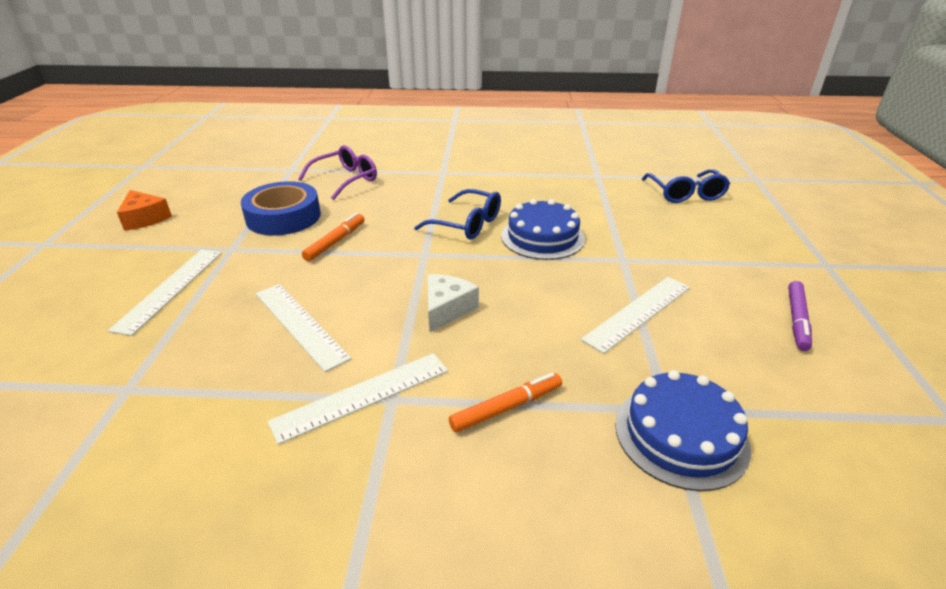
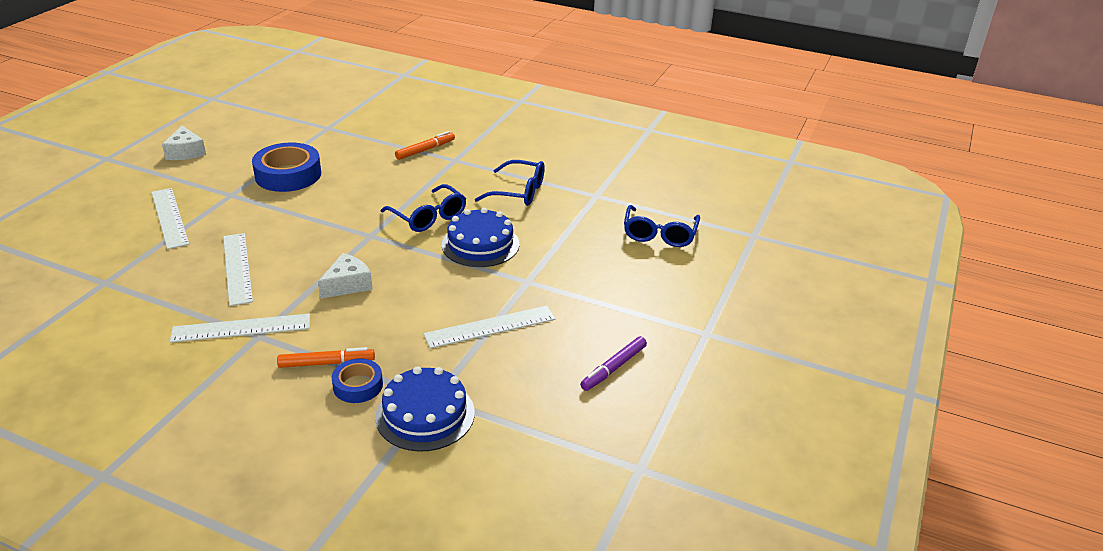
camera: 20 degrees right, 0 degrees up
(145, 218) = (186, 152): orange cheese -> white cheese
(170, 289) = (169, 217): white ruler -> white ruler turned 60 degrees counterclockwise
(335, 242) = (311, 207): orange marker -> orange marker (425, 150)
(345, 180) = (364, 149): purple glasses -> none
(528, 186) = (518, 192): none -> blue glasses
(570, 424) = (358, 385): none -> blue tape

